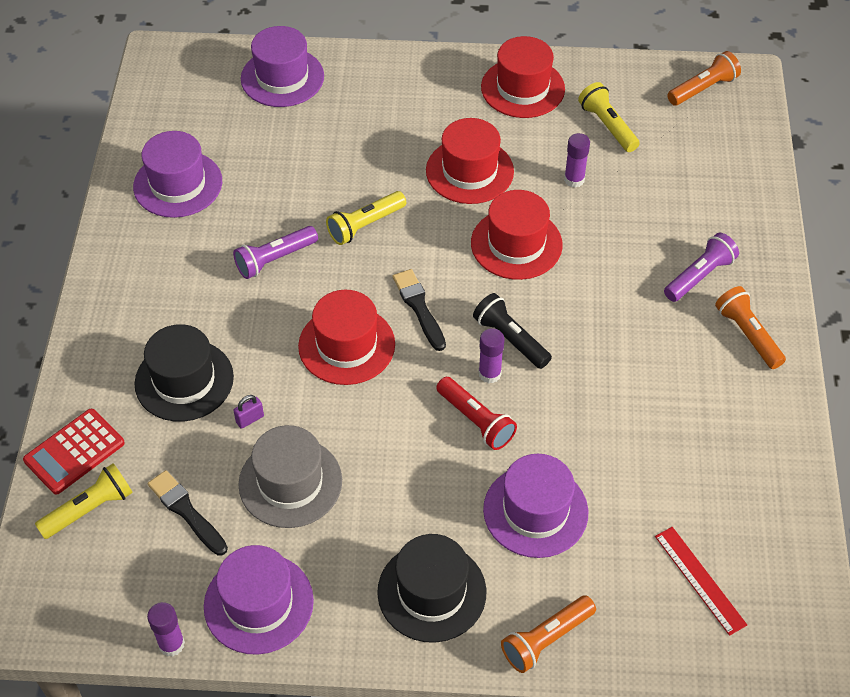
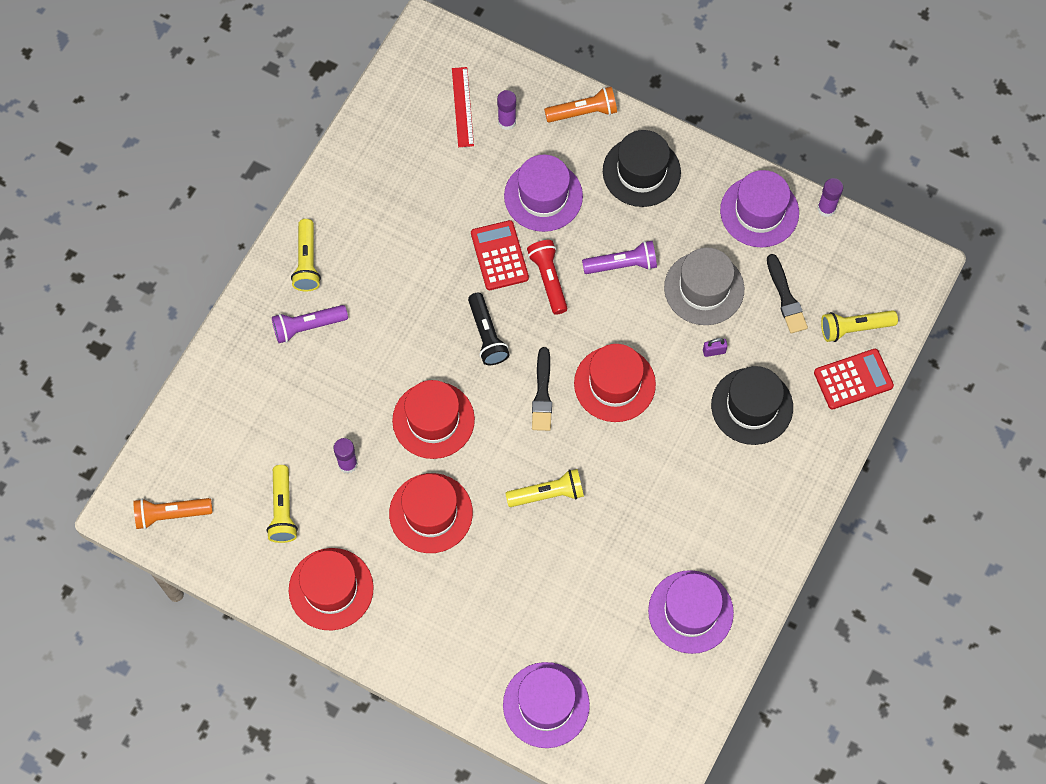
camera: 155 degrees left, 15 degrees up
(275, 259) = (638, 491): purple flashlight -> purple flashlight (622, 264)
(489, 374) = (518, 312): purple glue stick -> purple glue stick (507, 122)
(546, 423) = (499, 256): none -> red calculator
(747, 335) = (307, 262): orange flashlight -> yellow flashlight

